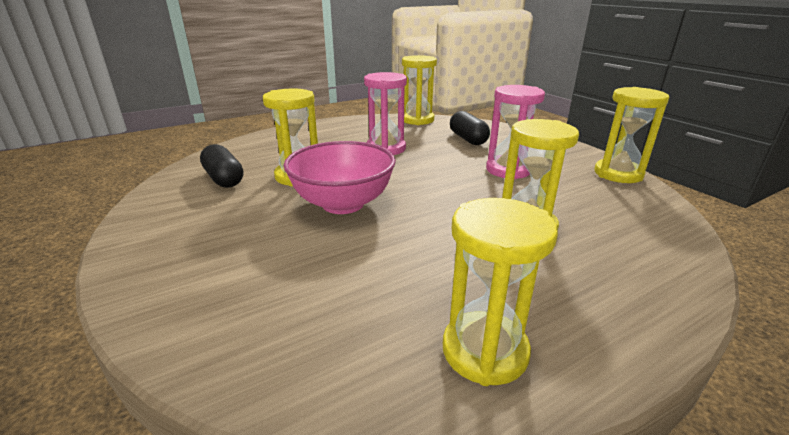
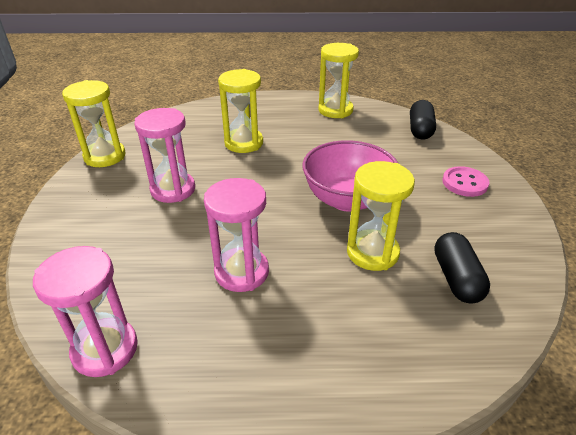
camera: 150 degrees left, 10 degrees up
(194, 262) = (464, 183): none -> pink button
(417, 120) = (105, 349): yellow hourglass -> pink hourglass
(468, 139) = (125, 254): black capsule -> black capsule (420, 129)

